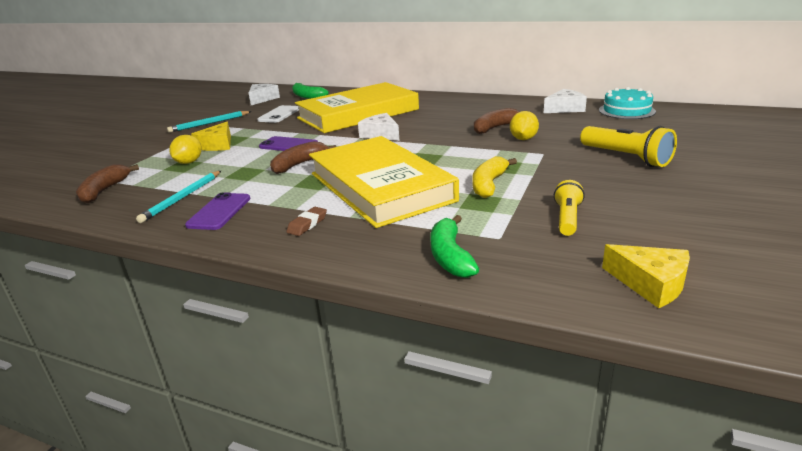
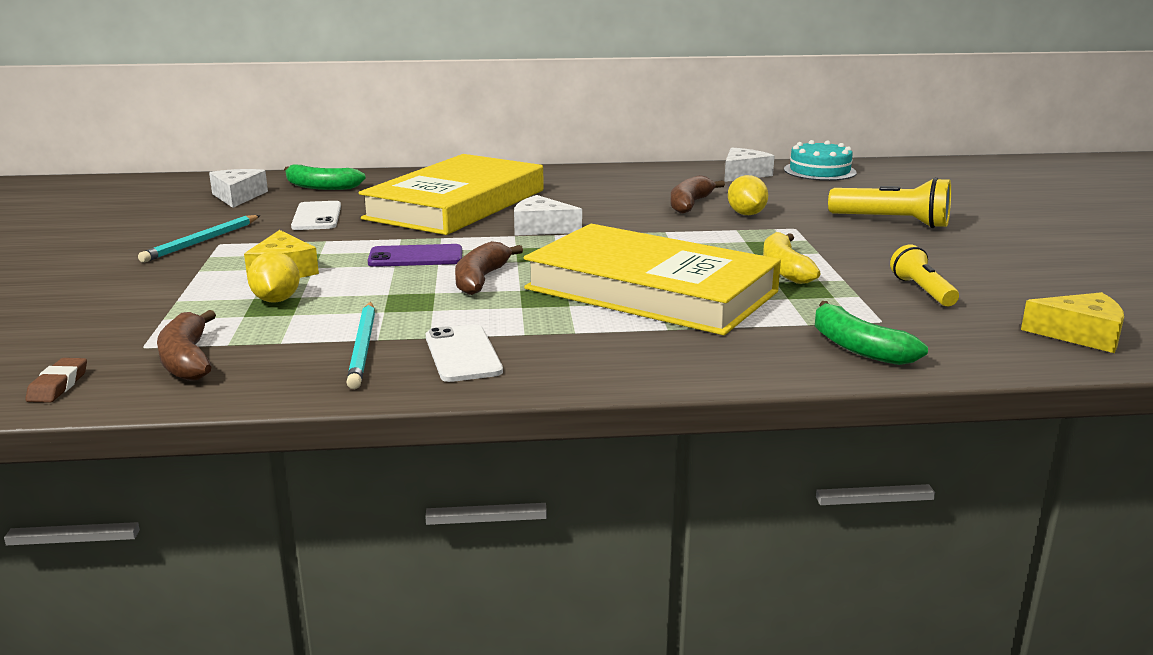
camera: 30 degrees left, 5 degrees down
(219, 212) = (462, 354): purple phone -> white phone
(307, 224) = (625, 347): brown eraser -> brown eraser (58, 385)

